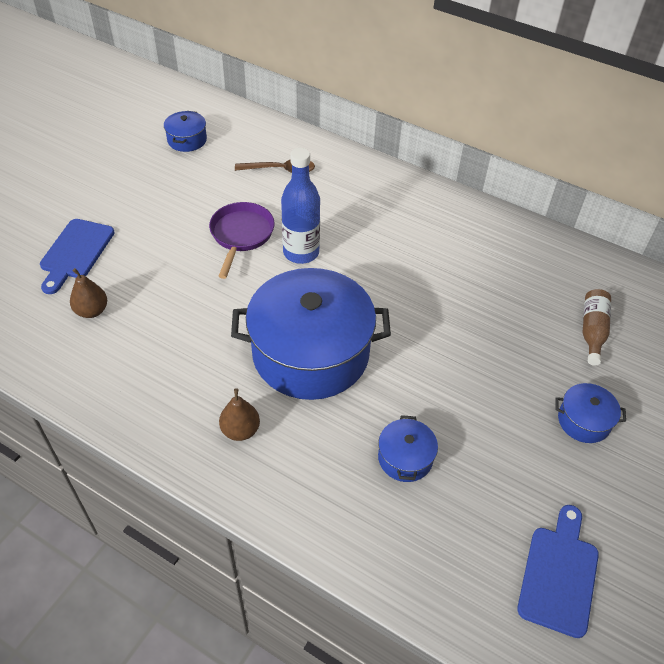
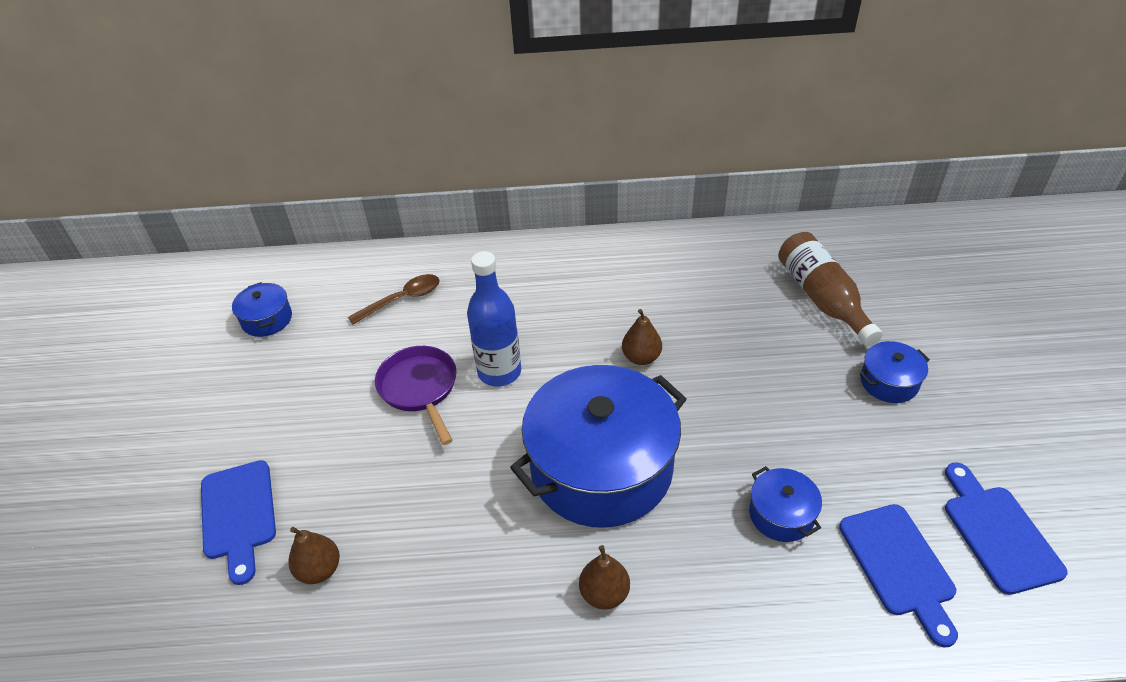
camera: 30 degrees left, 5 degrees down
(407, 296) = (641, 357): none -> brown pear
(457, 544) = (899, 565): none -> blue cutting board
(592, 331) = (822, 299): brown bottle -> brown bottle, size x1.55

